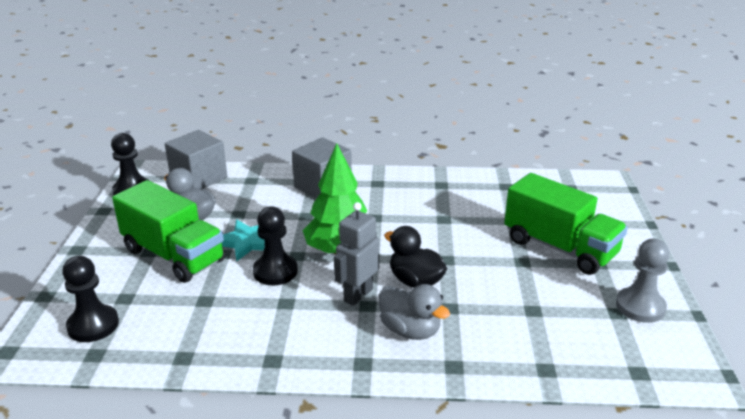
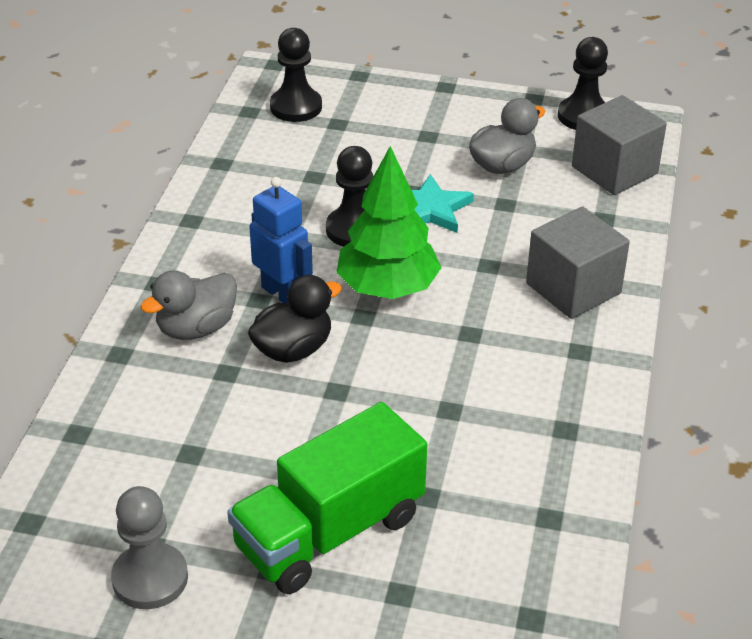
camera: 100 degrees right, 10 degrees up
(173, 255) = (413, 153): green truck -> none
(358, 295) = (282, 293): grey robot -> blue robot

